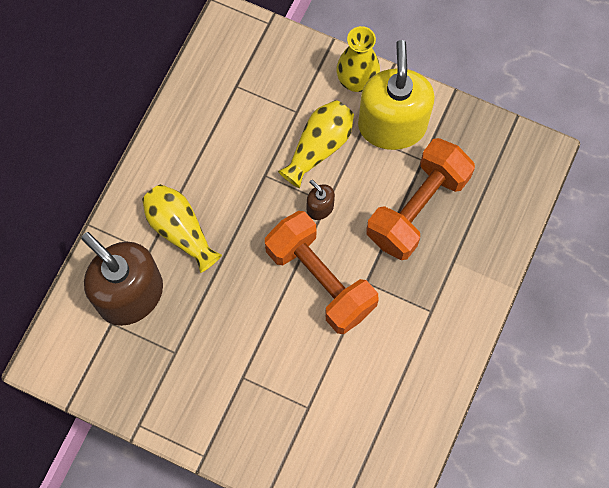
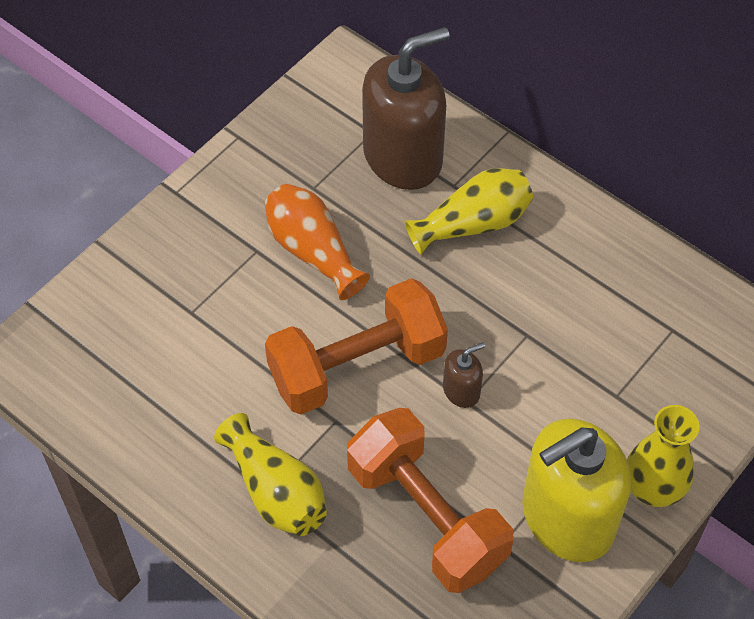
camera: 105 degrees right, 15 degrees down
(233, 336) = (313, 251): none -> orange vase
(319, 147) = (554, 411): yellow vase -> yellow vase (275, 491)
(392, 125) = (567, 517): yellow soap dispenser -> yellow soap dispenser turned 135 degrees clockwise

